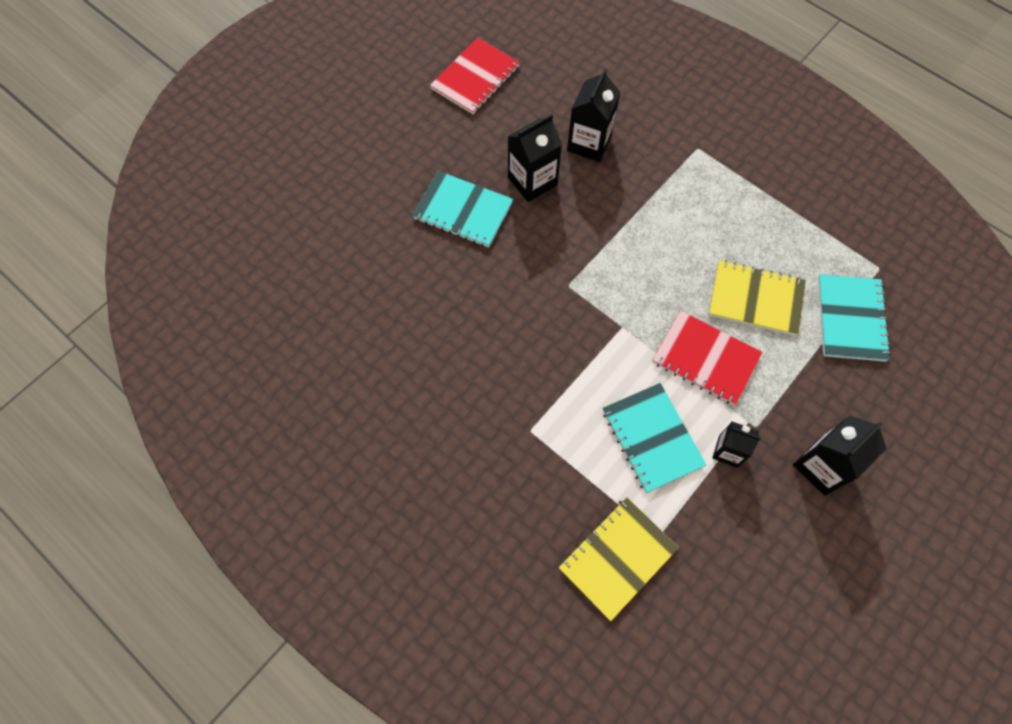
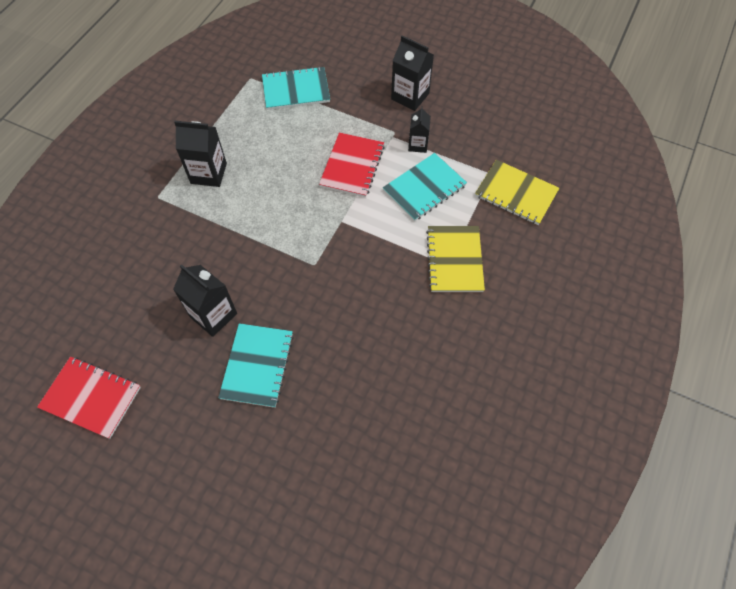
camera: 105 degrees left, 5 degrees down
(589, 143) = (163, 278): black carton -> black carton (208, 173)
(755, 299) = (294, 143): yellow notebook -> yellow notebook (454, 260)

